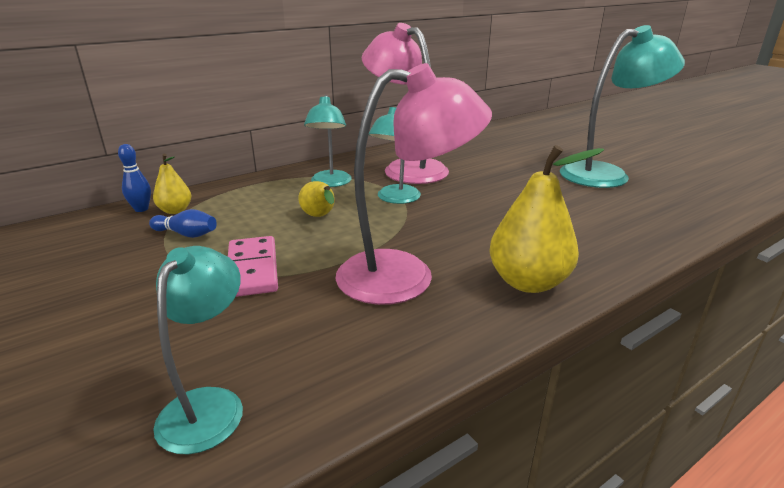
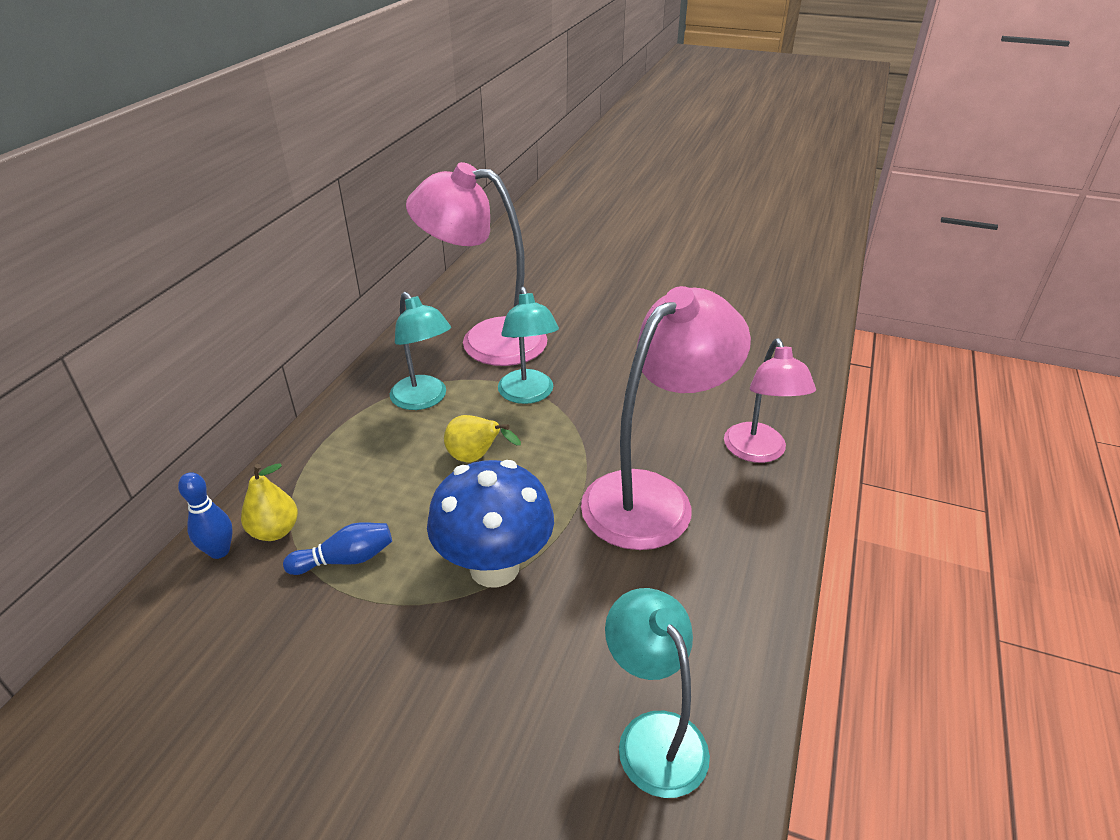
camera: 35 degrees left, 10 degrees up
(253, 269) = (494, 567): pink domino -> blue mushroom
(528, 282) = (758, 452): yellow pear -> pink lamp
(605, 174) = (692, 276): turquoise lamp -> none

